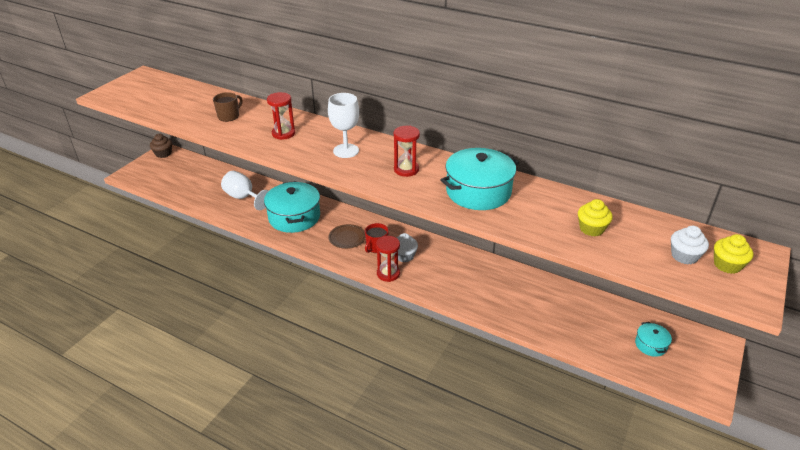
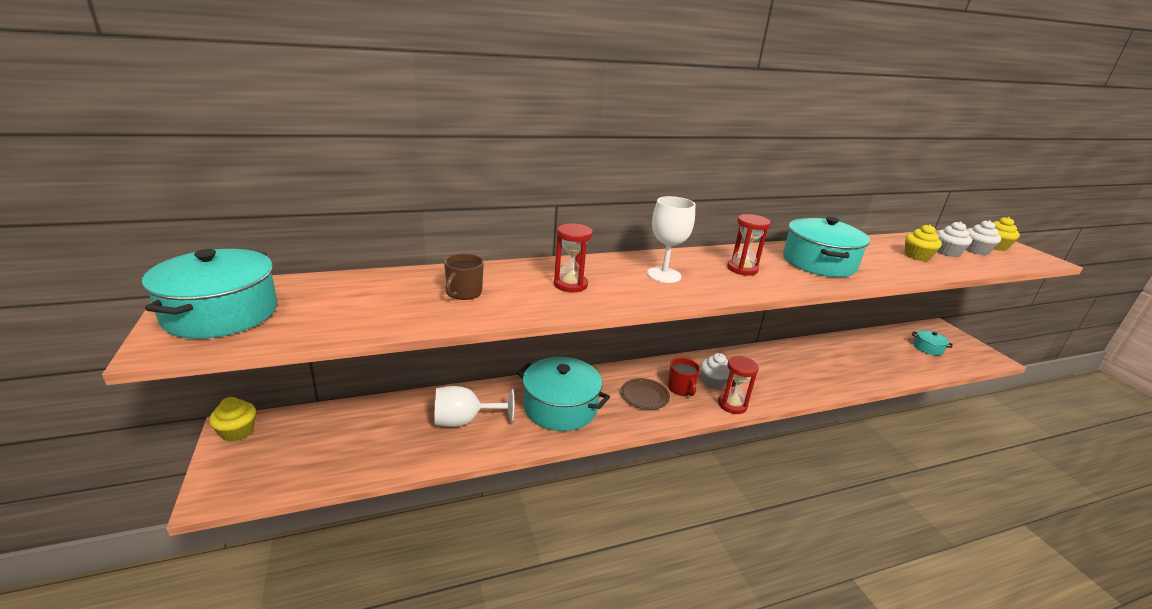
camera: 50 degrees left, 10 degrees down
(135, 88) = (221, 313): none -> turquoise pot
(163, 153) = (237, 432): brown cupcake -> yellow cupcake
(229, 116) = (464, 293): brown mug -> brown mug turned 150 degrees counterclockwise
(640, 241) = (947, 252): none -> white cupcake

